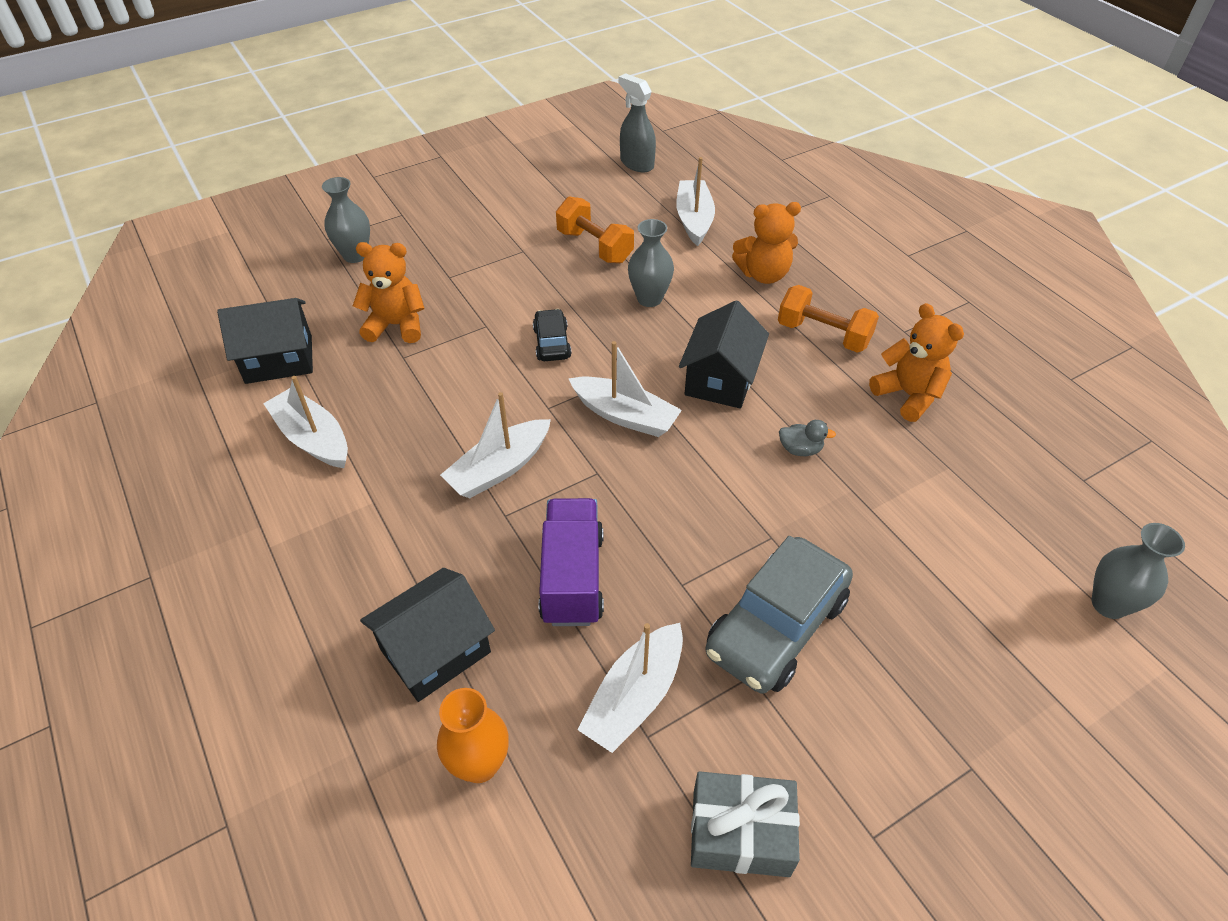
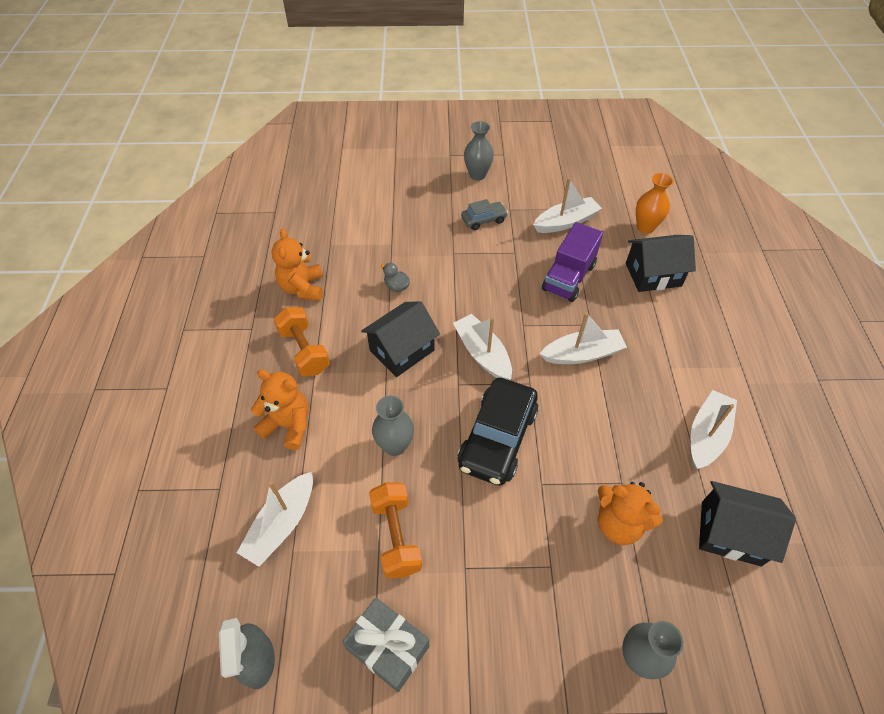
camera: 150 degrees left, 5 degrees up
(313, 438) = (706, 435): white boat -> white boat turned 135 degrees counterclockwise
(552, 343) = (497, 438): black car -> black car, size x1.93
(740, 833) = (550, 172): grey gift -> grey gift (388, 647)
(776, 626) = (484, 220): grey car -> grey car, size x0.52
(1108, 604) = (335, 171): grey vase -> grey vase (477, 175)

